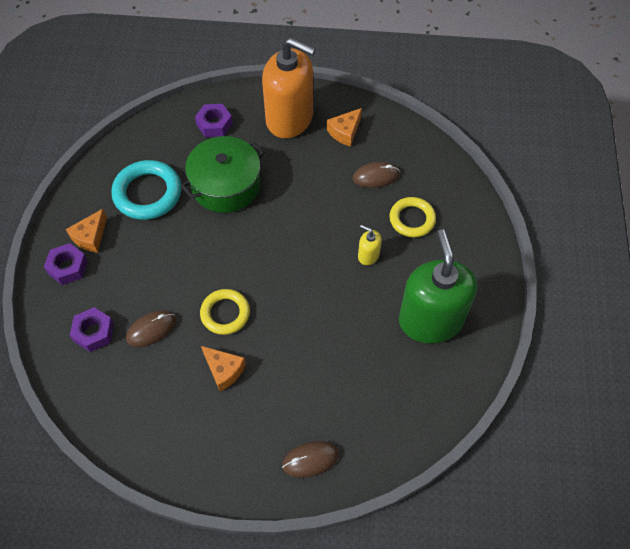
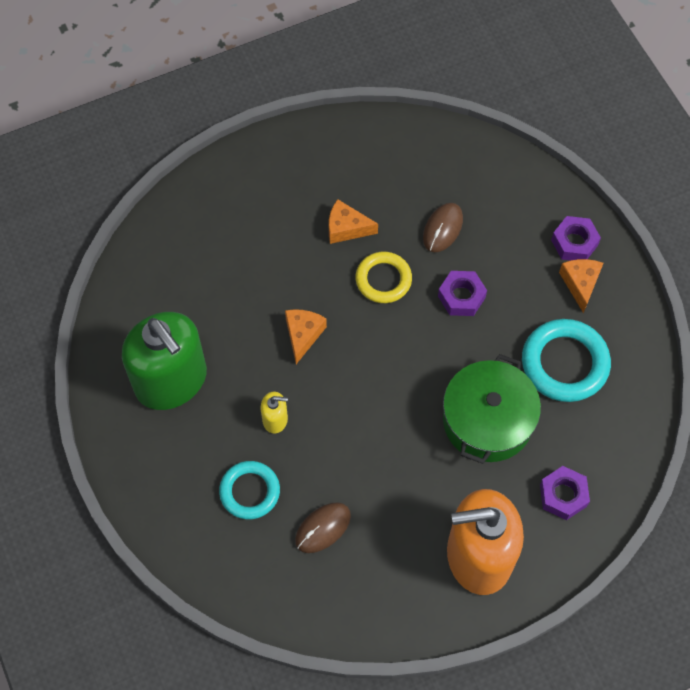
camera: 150 degrees right, 5 degrees up
(94, 332) = (494, 198): purple nut -> purple nut (461, 297)
(310, 460) = (219, 196): brown mouse -> none
(345, 132) = (397, 574): orange cheese -> orange cheese (303, 335)
(412, 219) = (250, 491): yellow ring -> turquoise ring

